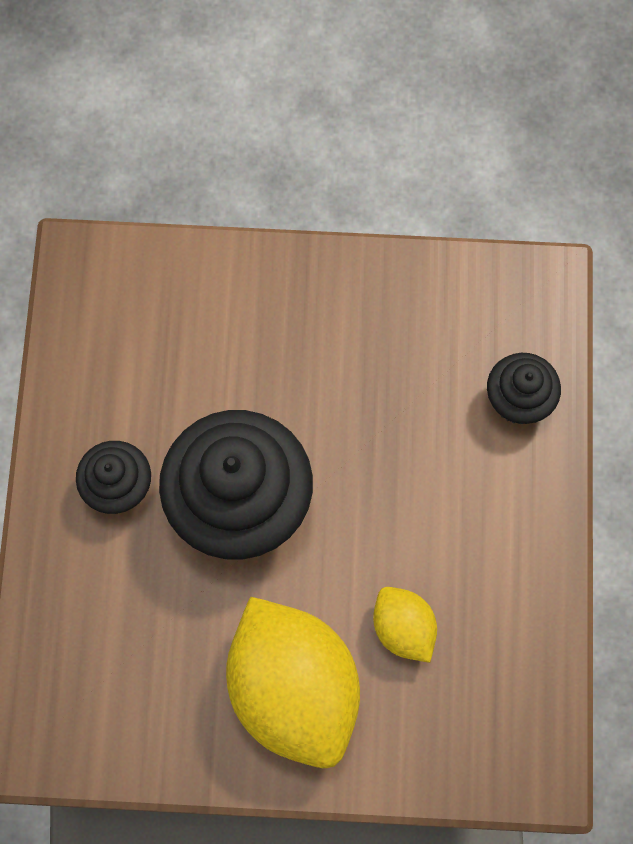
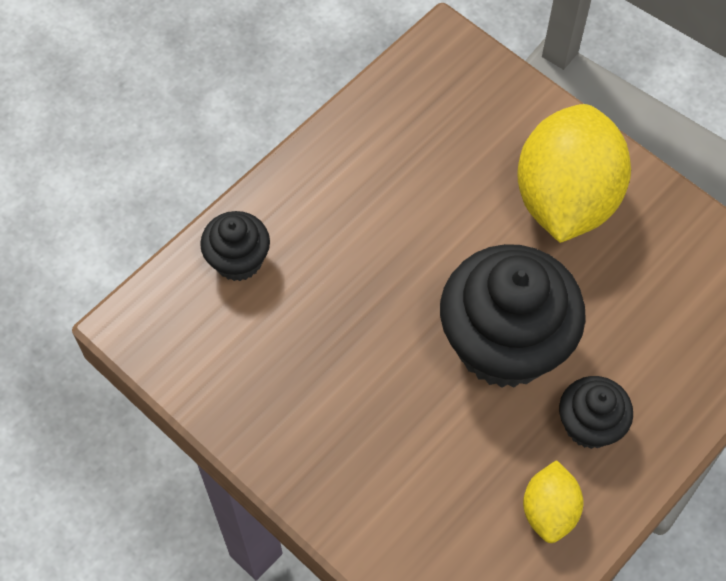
camera: 140 degrees left, 10 degrees down
(403, 628) = (458, 181): yellow lemon -> yellow lemon (549, 510)

